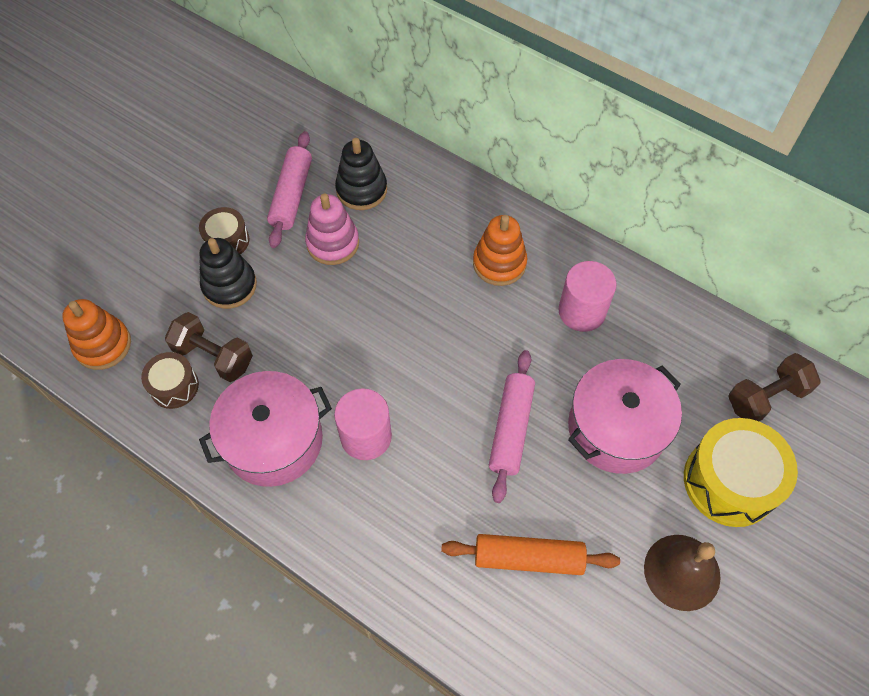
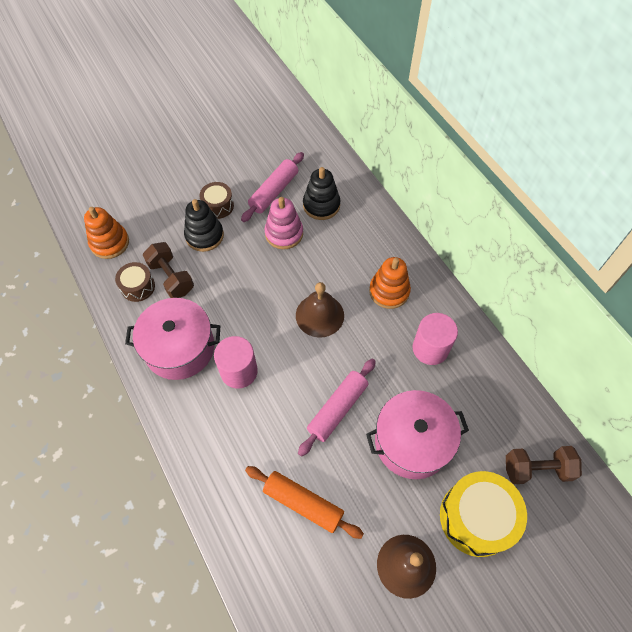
camera: 25 degrees right, 0 degrees up
(430, 326) = (319, 315): none -> brown bell

